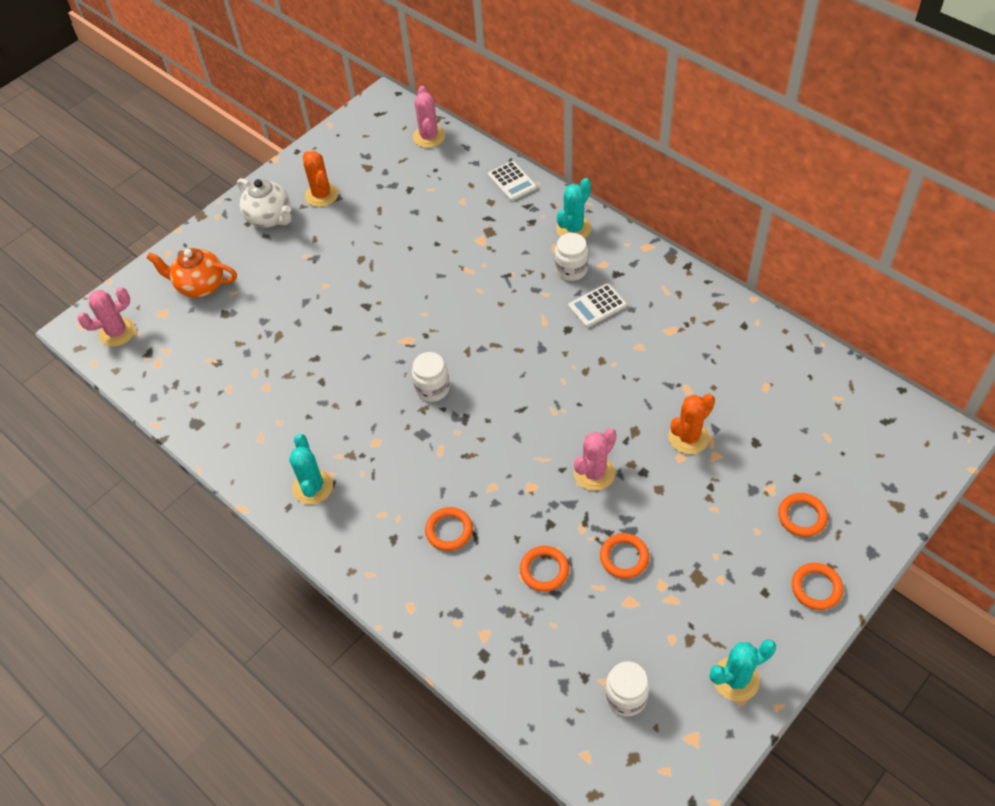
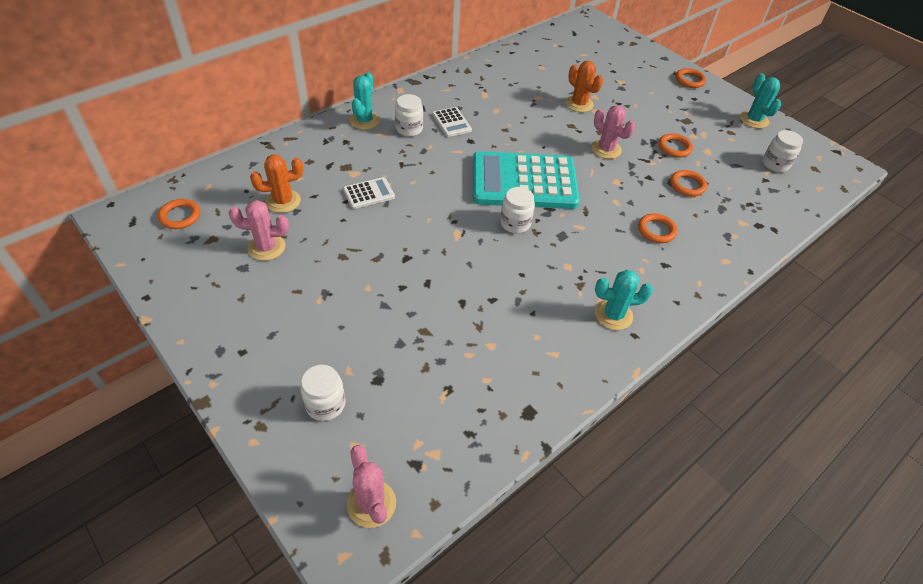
camera: 90 degrees left, 5 degrees down
(200, 286) = (325, 404): orange teapot -> white jar
(270, 218) = (245, 329): white teapot -> none
(322, 195) = (233, 280): orange cactus -> orange cactus (283, 201)
(429, 137) = (196, 189): pink cactus -> pink cactus (266, 247)
(505, 390) = (524, 182): none -> turquoise calculator
(512, 181) = (291, 145): white calculator -> white calculator (369, 193)
(573, 228) = (364, 121): turquoise cactus -> turquoise cactus turned 60 degrees clockwise
(802, 516) = (641, 75): orange ring -> orange ring (180, 216)

